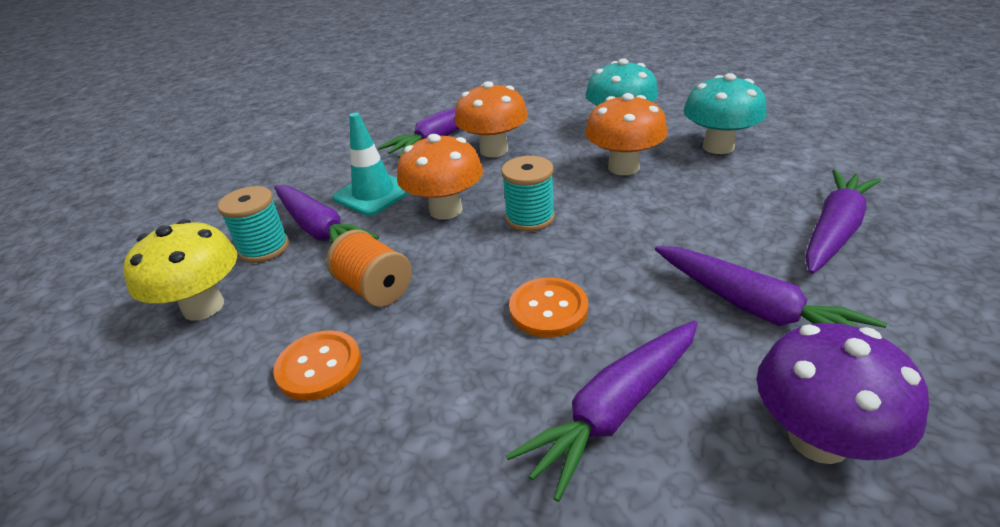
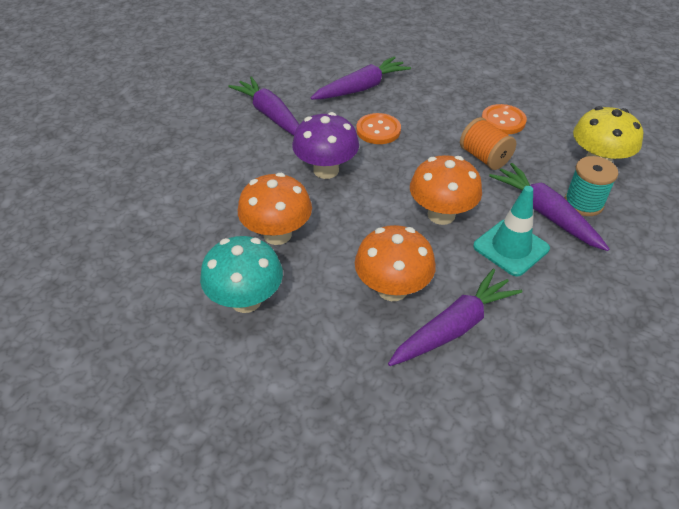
camera: 175 degrees left, 10 degrees up
(530, 218) = (374, 194): turquoise spool -> none
(718, 147) = (179, 243): turquoise mushroom -> none
(818, 439) = (289, 72): purple mushroom -> purple mushroom (326, 170)
(834, 231) = (183, 148): purple carrot -> none

